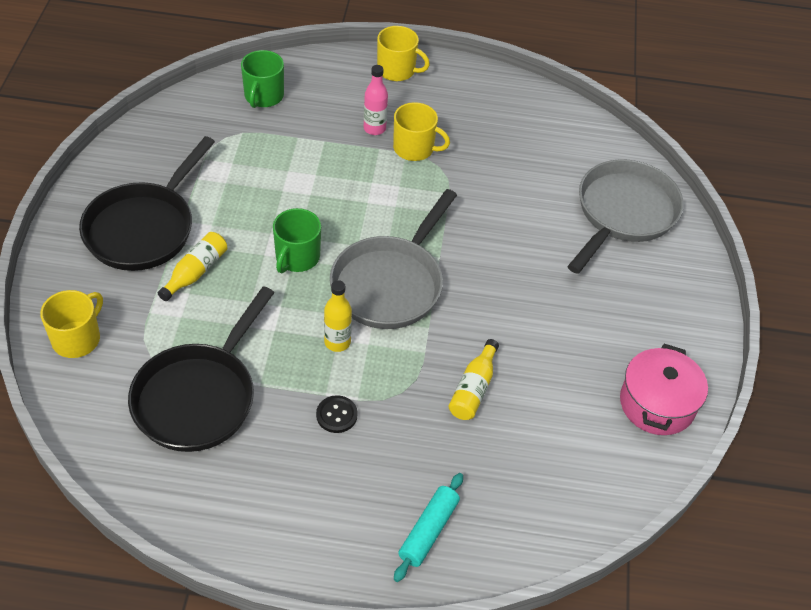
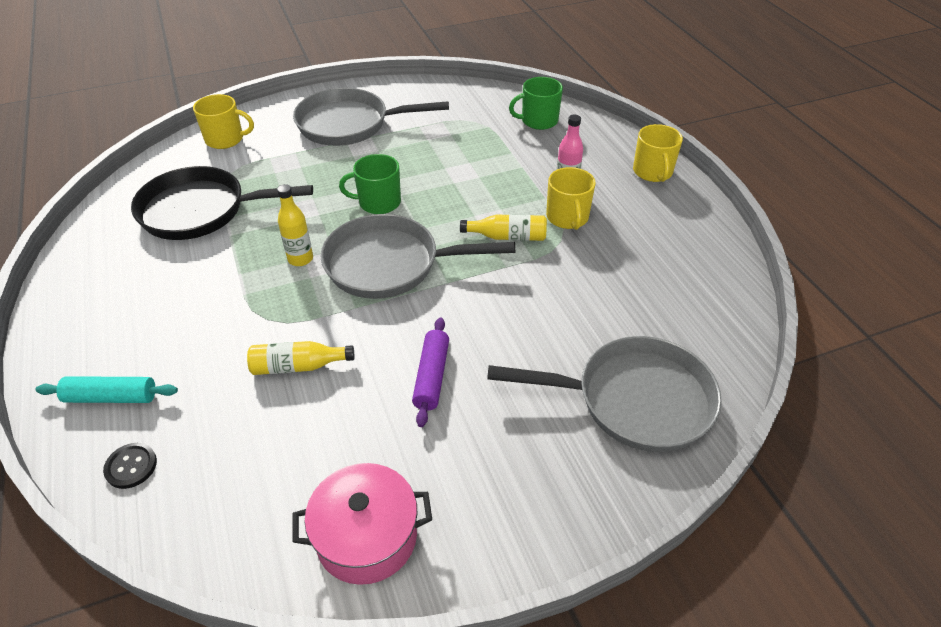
camera: 65 degrees right, 5 degrees down
(144, 228) = (349, 124): black pan -> grey pan
(196, 272) = (324, 162): yellow bottle -> yellow bottle (507, 237)
(336, 415) = (219, 289): black button -> black button (131, 466)
(536, 310) = (431, 376): none -> purple rolling pin

